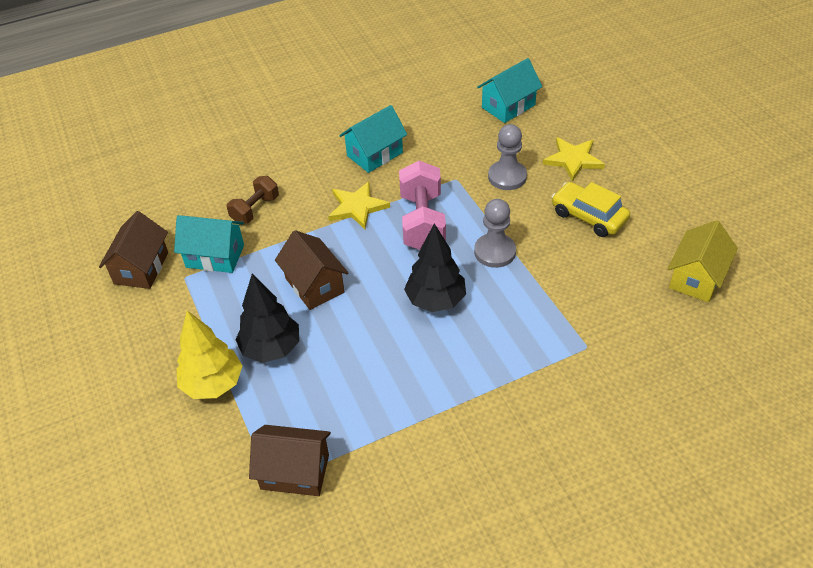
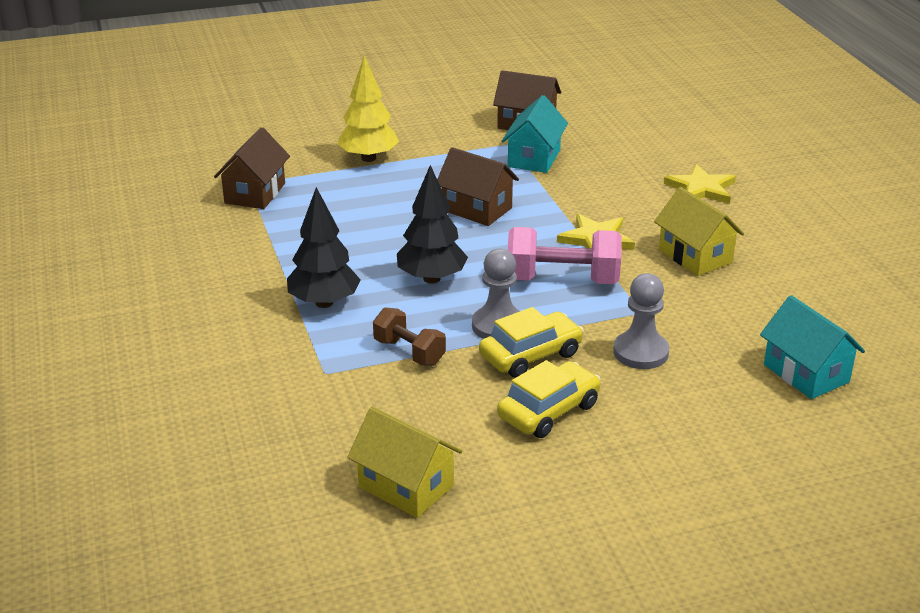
camera: 95 degrees right, 15 degrees down
(255, 209) = (602, 179): brown dumbbell -> brown dumbbell (409, 352)
(271, 348) = (399, 185): black tree -> black tree (324, 303)
(314, 285) = (477, 209): brown house -> brown house turned 60 degrees clockwise
(375, 154) = (695, 256): turquoise house -> yellow house
(527, 231) = (530, 355): none -> yellow car
(573, 160) = (673, 416): yellow star -> yellow star (701, 188)

